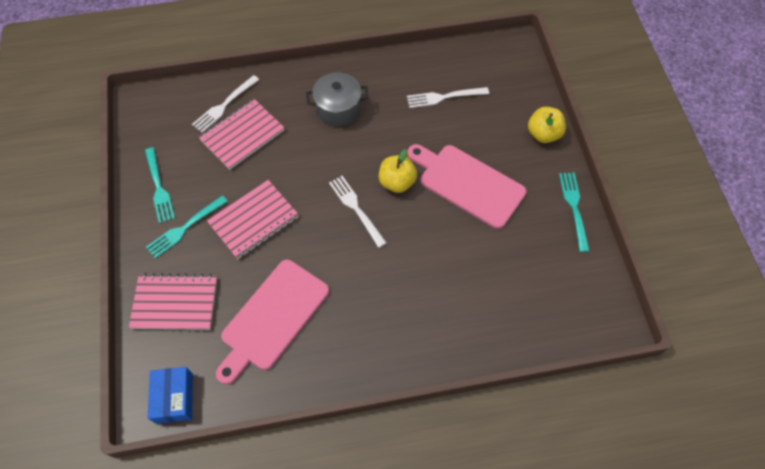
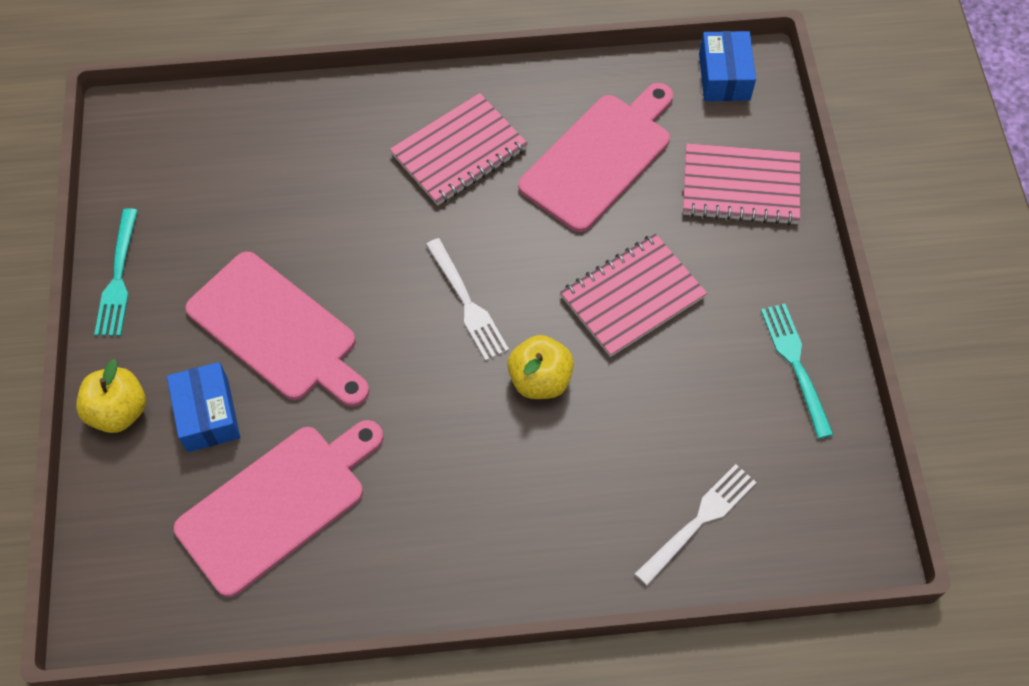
camera: 175 degrees left, 0 degrees up
(185, 228) = (741, 293): turquoise fork -> none
(242, 135) = (660, 453): pink notebook -> pink notebook (459, 152)
(338, 108) = (482, 496): grey pot -> none
(397, 182) = (394, 342): yellow apple -> yellow apple (540, 380)
(444, 97) = (278, 504): white fork -> pink cutting board
(494, 136) = (207, 414): none -> blue box

